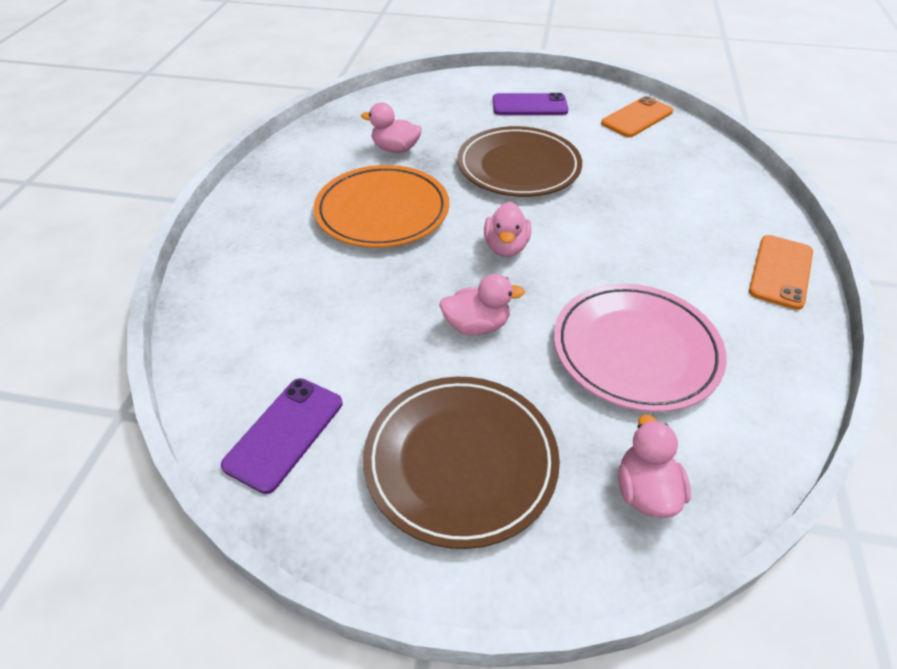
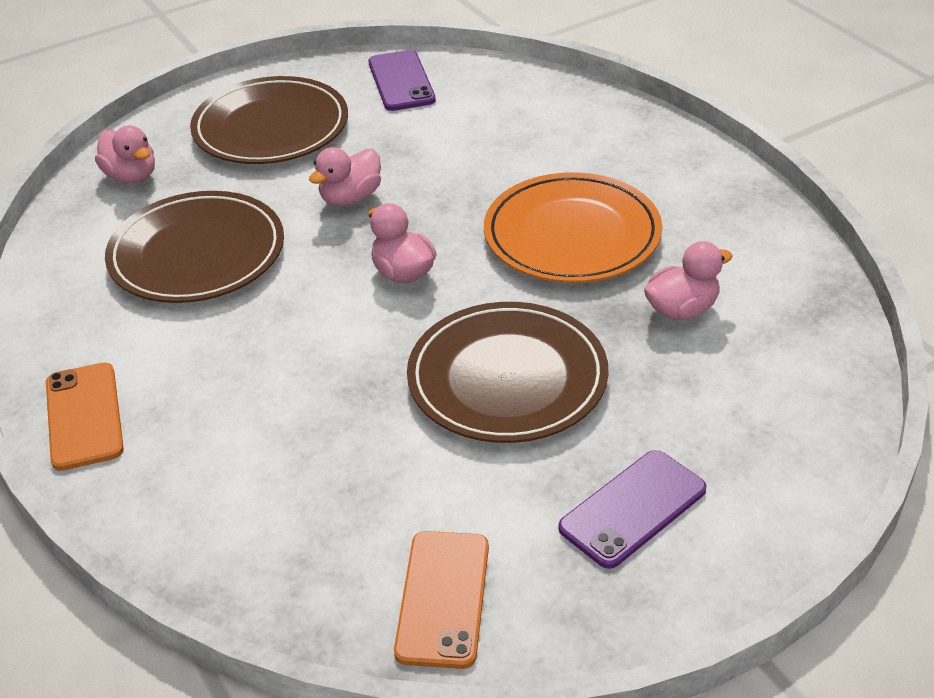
camera: 140 degrees right, 5 degrees down
(635, 350) = (197, 254): pink plate -> brown plate

